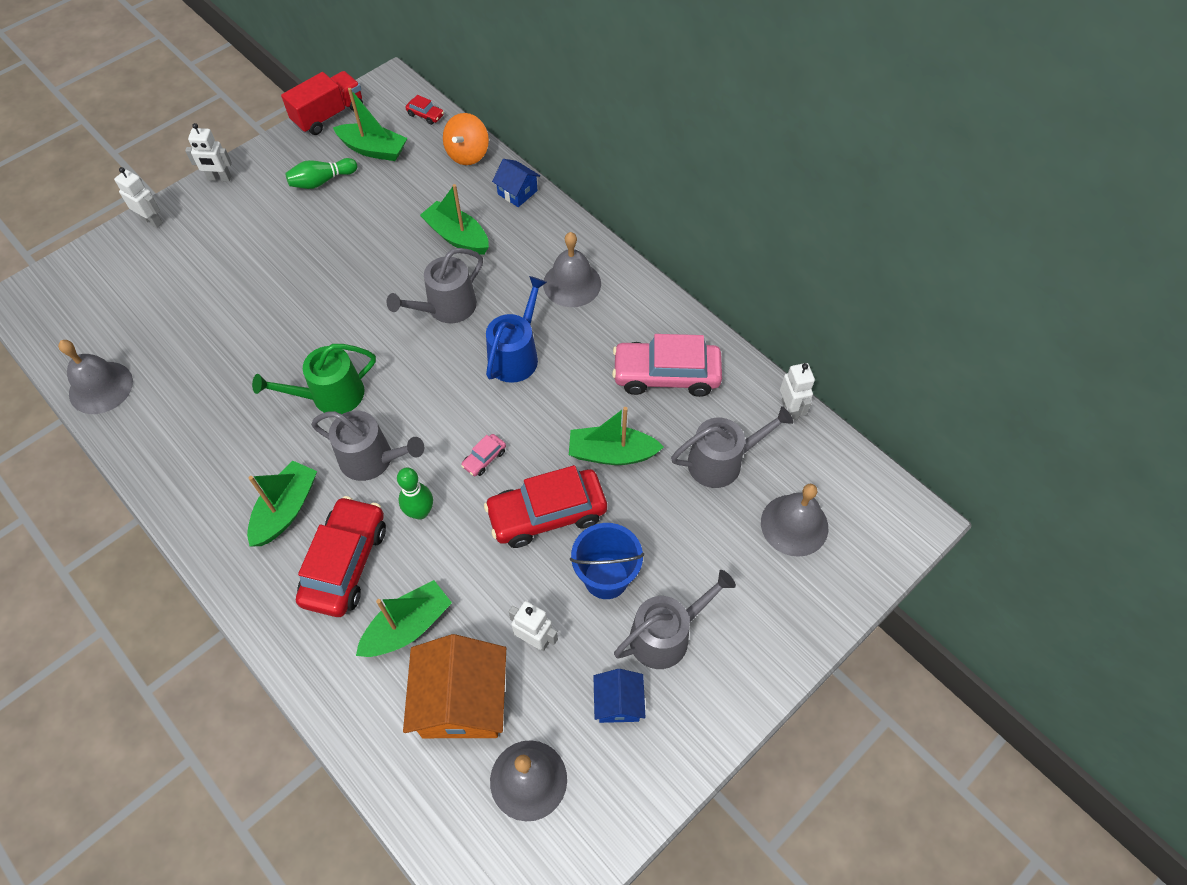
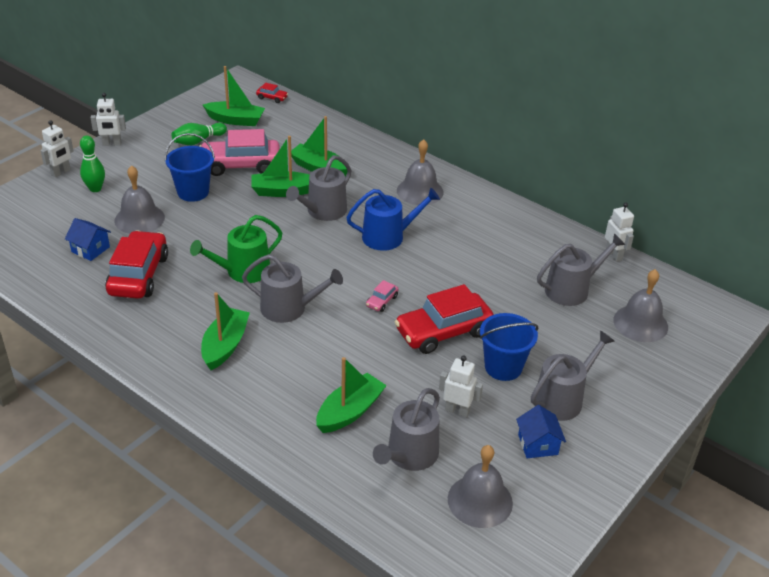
camera: 10 degrees left, 20 degrees down
(101, 387) = (43, 279): grey bell -> grey bell (139, 219)
(152, 220) = (61, 172): white robot -> white robot turned 105 degrees clockwise
(298, 264) = (193, 192): none -> blue bucket
(329, 115) = (193, 101): red truck -> none
(345, 563) = (285, 375): red car -> red car (138, 275)
(420, 512) = (339, 338): green bowling pin -> green bowling pin (95, 189)
(462, 701) = (409, 455): orange house -> grey watering can
(468, 154) = (313, 119): orange spinning top -> none
(516, 355) = (388, 236): blue watering can -> blue watering can turned 60 degrees clockwise
(517, 192) = (360, 140): blue house -> blue house (90, 249)
(612, 453) = (483, 291): green boat -> green boat (283, 191)
(666, 375) = (511, 241): pink car -> pink car (240, 165)

